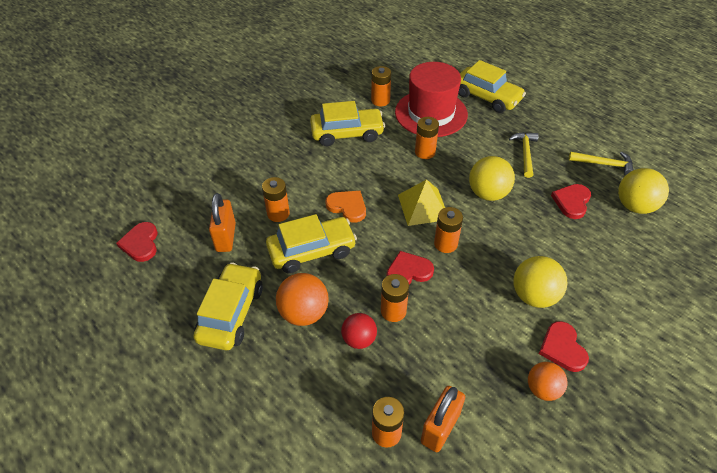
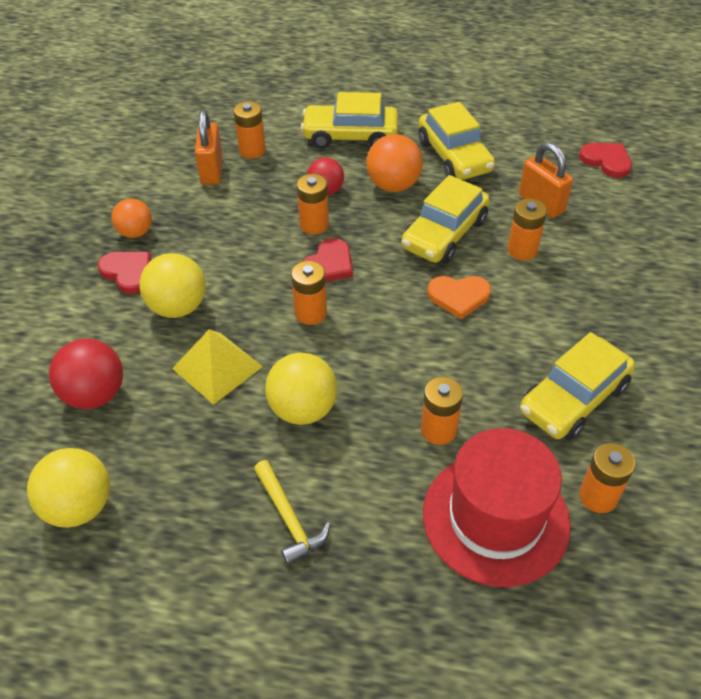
camera: 145 degrees right, 0 degrees up
(423, 207) = (372, 344): yellow pyramid -> yellow pyramid (217, 367)
(487, 97) = (434, 628): yellow car -> yellow car (350, 136)
(572, 202) = (178, 461): red heart -> none
(604, 164) = (149, 572): yellow hammer -> none
(612, 262) = (95, 394): none -> red ball

